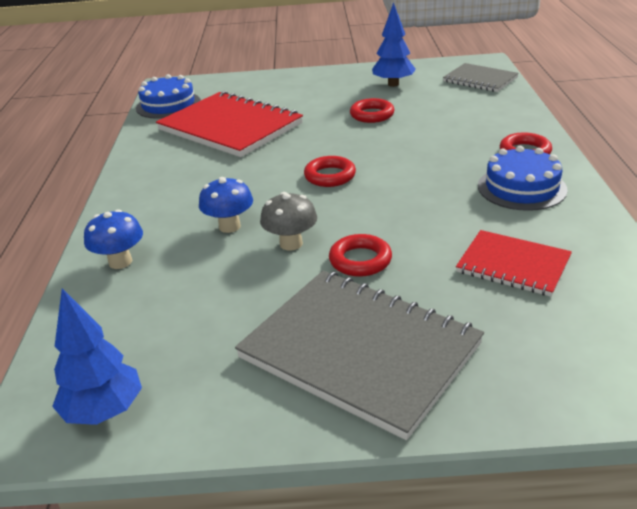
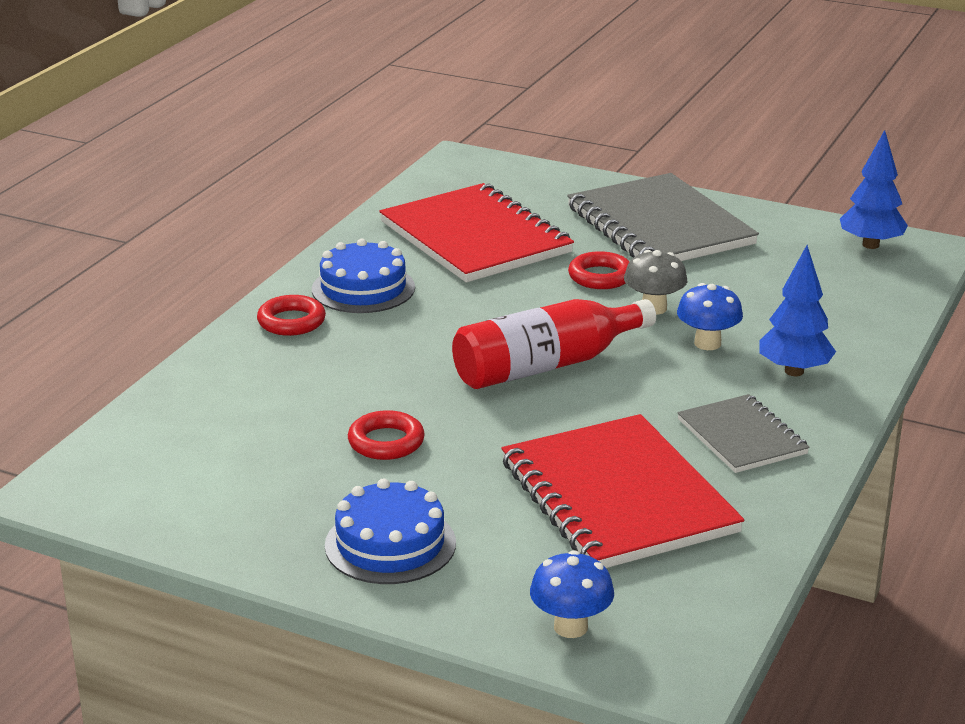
camera: 155 degrees left, 5 degrees down
(120, 262) = (843, 342): blue mushroom -> blue mushroom (570, 627)
(168, 105) = (699, 601): blue cake -> blue cake (390, 544)
(330, 176) = (546, 365): red ring -> red bottle
(393, 84) = (270, 497): blue tree -> blue tree (794, 371)
(480, 80) = (134, 453): grey notebook -> grey notebook (742, 437)
(513, 265) = (475, 238): red notebook -> red notebook, size x1.81

